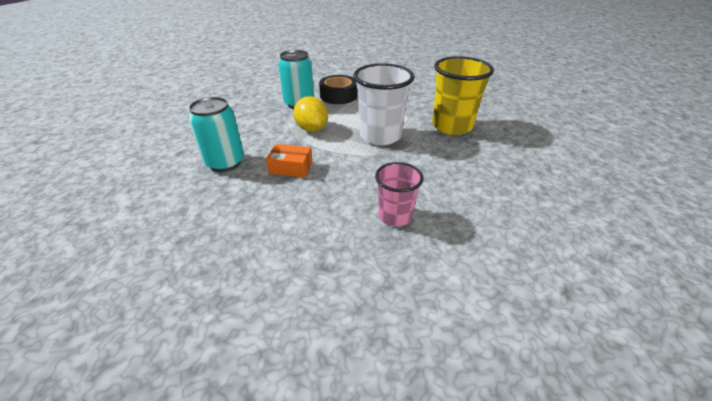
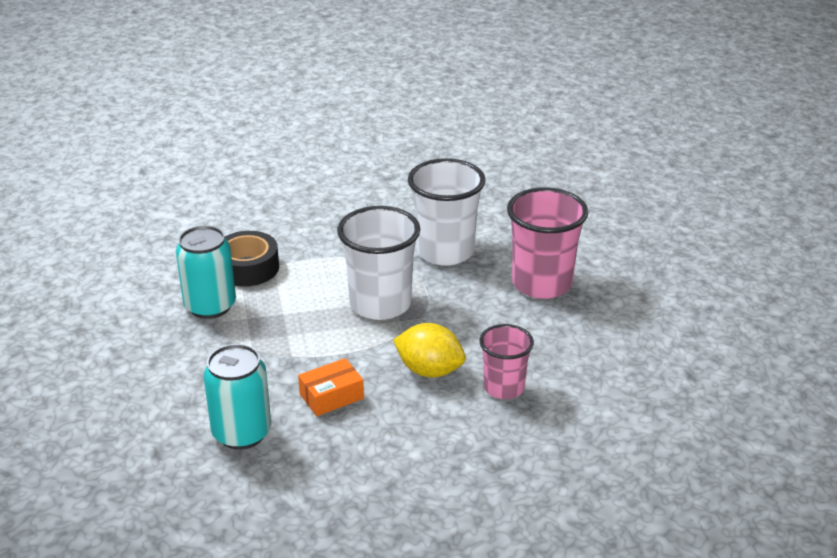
camera: 40 degrees left, 5 degrees down
(312, 129) = (283, 335): yellow lemon -> yellow lemon (429, 370)
(452, 126) = (445, 251): yellow cup -> white cup
(497, 167) = (541, 284): none -> pink cup

